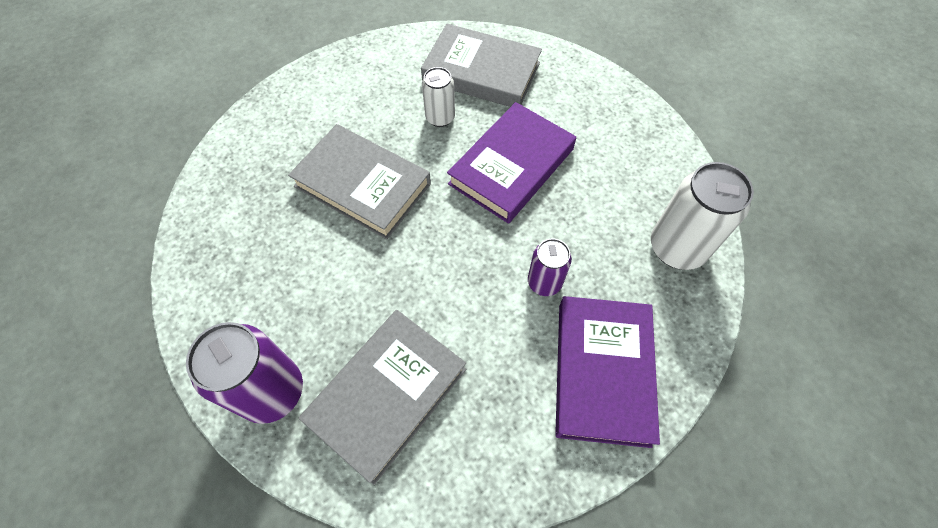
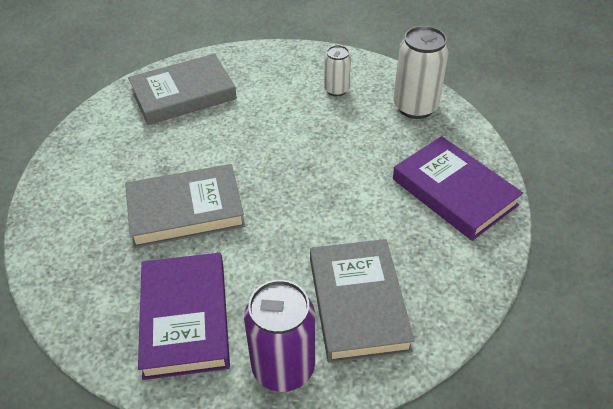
camera: 45 degrees left, 15 degrees down
(440, 118) = (189, 137): white can -> white can (336, 90)
(511, 166) = (272, 131): purple book -> purple book (185, 318)
(544, 282) = (370, 175): purple can -> none

